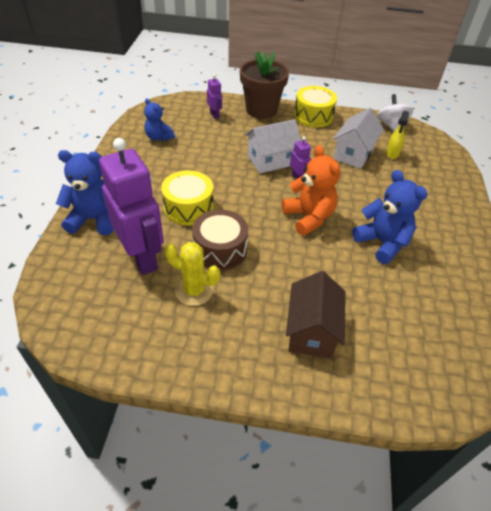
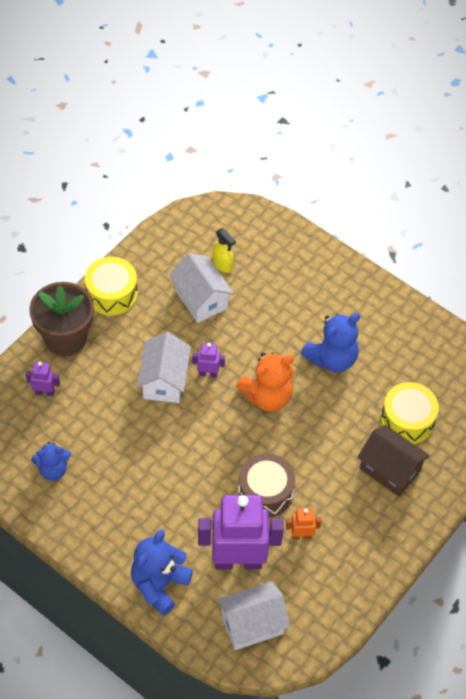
camera: 60 degrees left, 10 degrees up
(83, 291) = (252, 624): none -> white house
(188, 208) = (193, 492): yellow drum -> yellow drum (407, 420)
(194, 290) = (301, 535): yellow cactus -> orange robot
(309, 217) = (267, 396): orange teddy bear -> orange teddy bear turned 150 degrees clockwise
(382, 243) = (332, 358): blue teddy bear -> blue teddy bear turned 150 degrees clockwise
(391, 126) = (177, 232): white spinning top -> none

